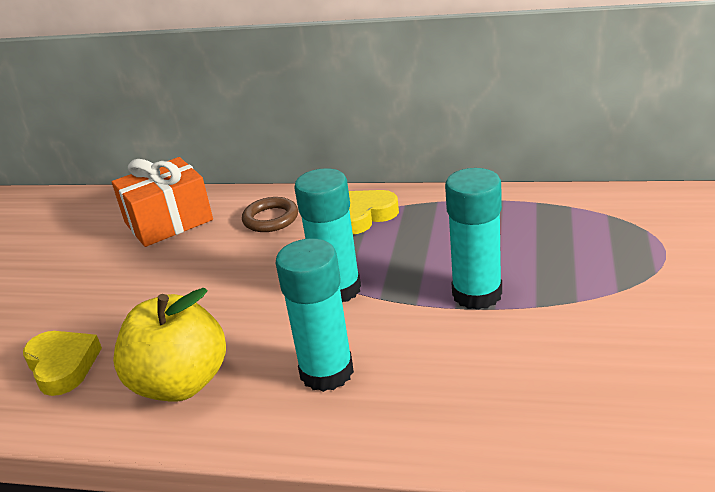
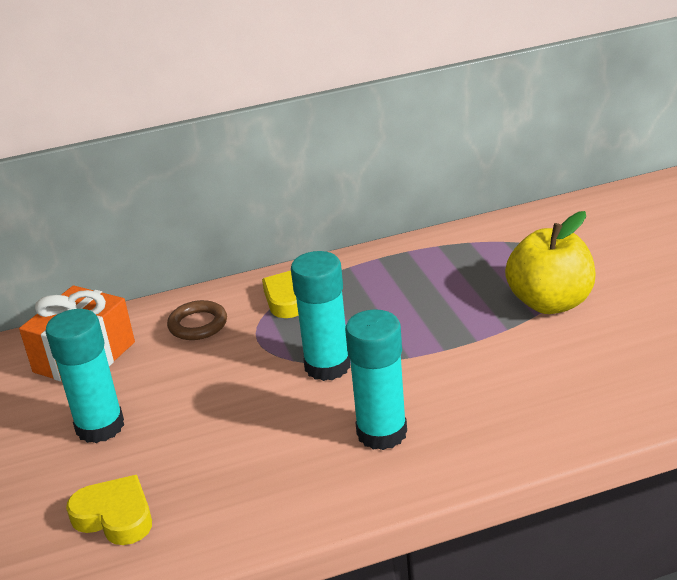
camera: 30 degrees left, 0 degrees up
(181, 383) = (256, 487): yellow apple -> yellow apple (550, 303)
(477, 294) = (453, 333): turquoise glue stick -> turquoise glue stick (100, 427)

